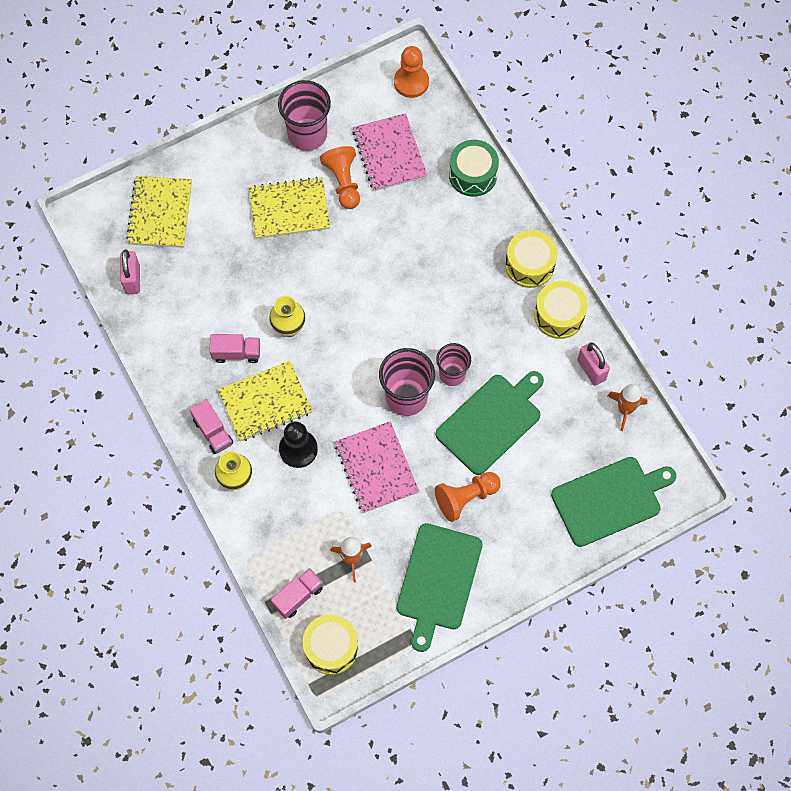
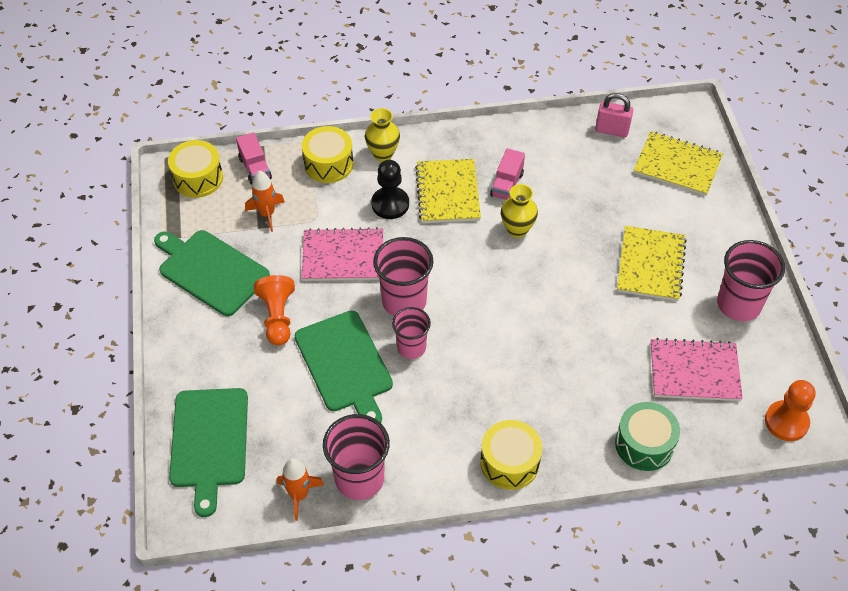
camera: 110 degrees right, 15 degrees down
(213, 432) = (435, 149): pink truck -> none
(343, 182) = (669, 319): orange pawn -> none
(559, 315) = (437, 470): yellow drum -> yellow drum (328, 164)
(591, 370) = (359, 479): pink padlock -> pink cup

